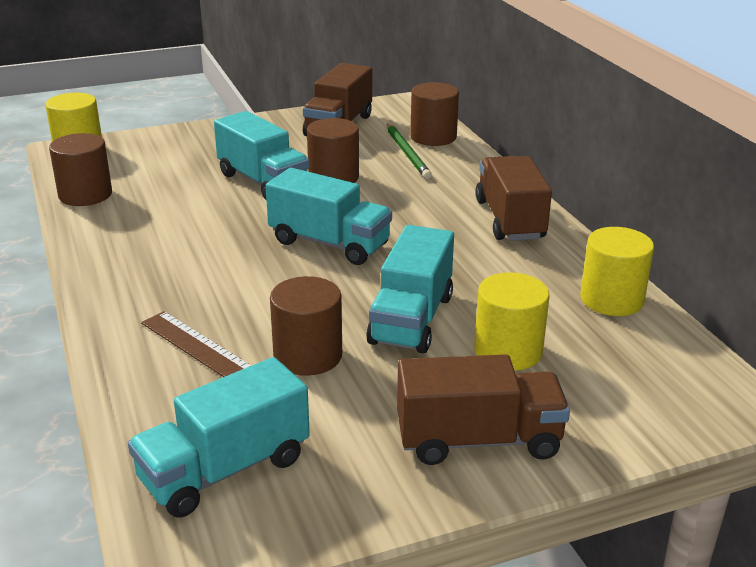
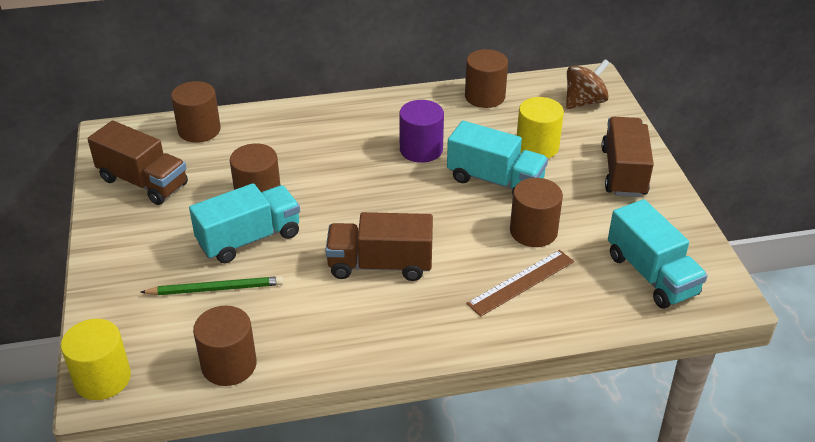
camera: 80 degrees left, 10 degrees up
(329, 243) = (378, 208): turquoise truck -> none
(407, 153) = (226, 149): green pencil -> green pencil (216, 289)
(457, 260) = (421, 149): none -> purple cylinder
(510, 219) = (367, 116): brown truck -> brown truck (380, 265)
(611, 299) = (485, 96): yellow cylinder -> brown cylinder
(662, 394) = (584, 102): none -> brown spinning top

